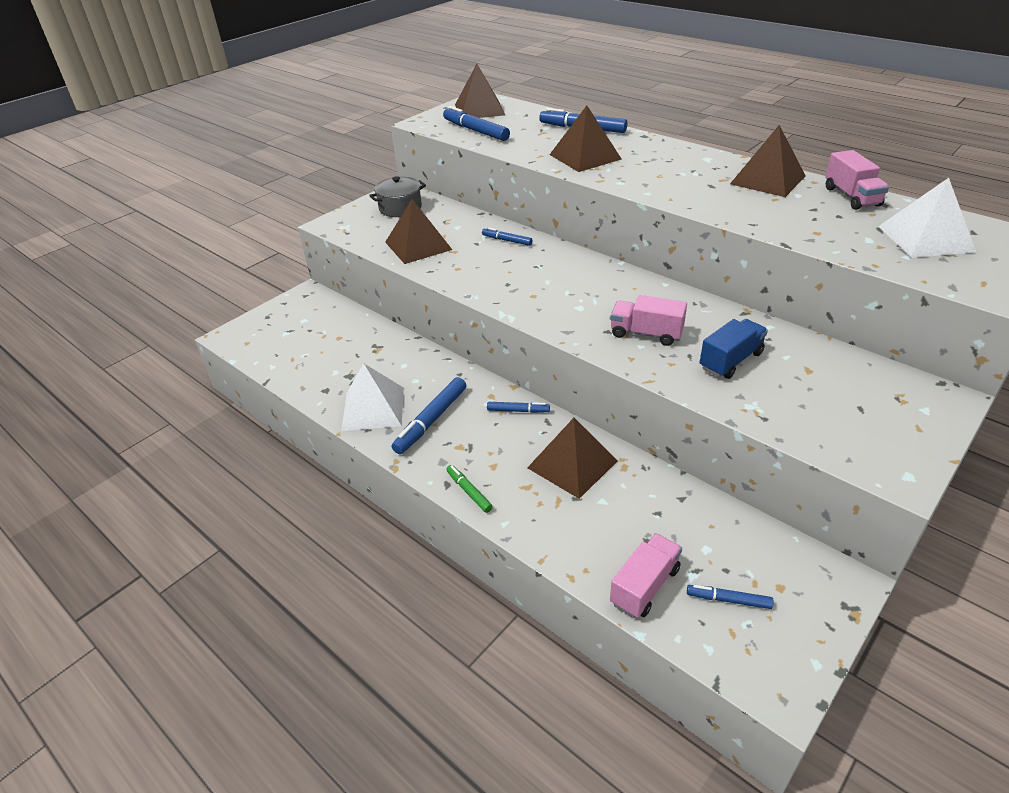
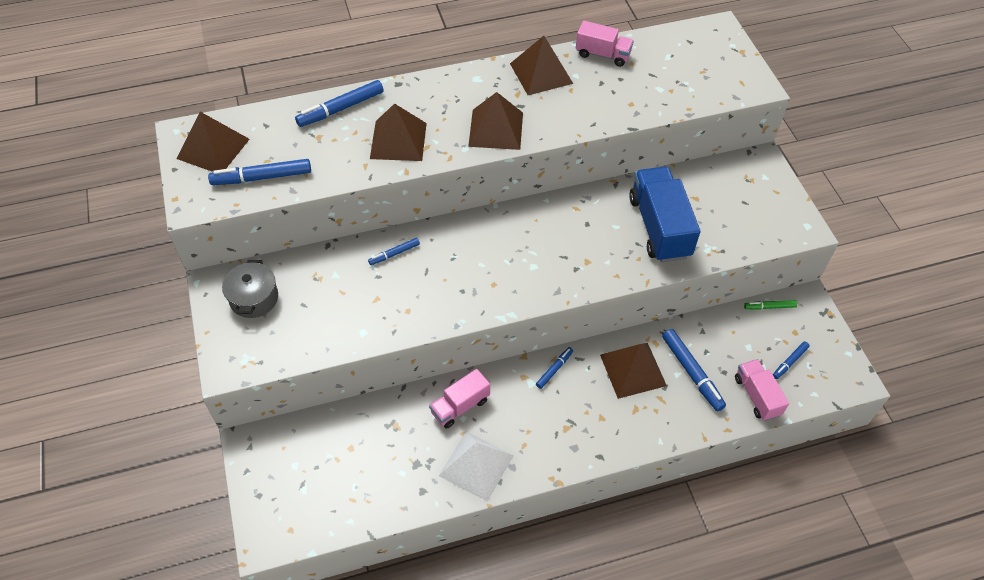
camera: 60 degrees left, 15 degrees up
(418, 245) = (341, 319): brown pyramid -> brown pyramid (495, 129)
(431, 421) = (523, 432): blue marker -> blue marker (692, 373)
(469, 491) = (617, 446): green marker -> green marker (769, 307)
(646, 334) = (596, 250): pink truck -> pink truck (460, 406)
(730, 361) = (659, 227): blue truck -> blue truck, size x1.71
(925, 238) = (679, 65): white pyramid -> none

